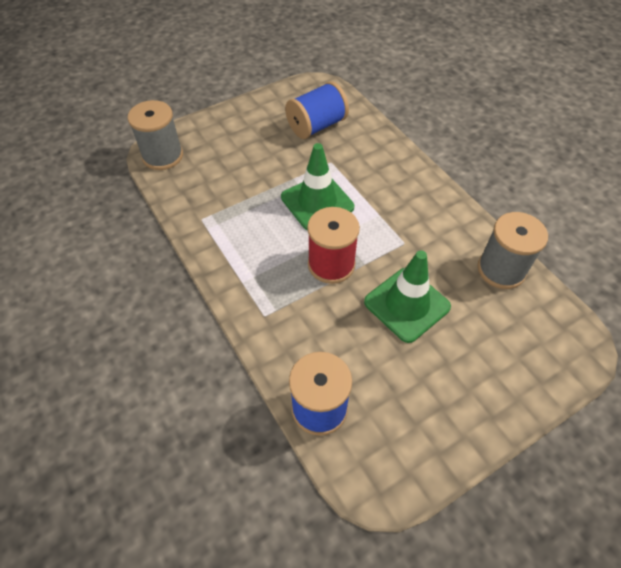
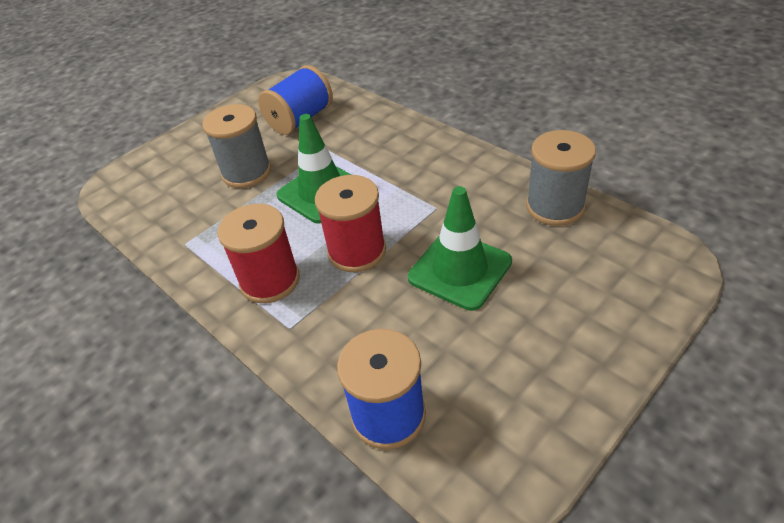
camera: 10 degrees left, 10 degrees down
(163, 156) = (122, 190): grey spool -> grey spool (247, 172)
(259, 271) = (270, 280): none -> red spool

